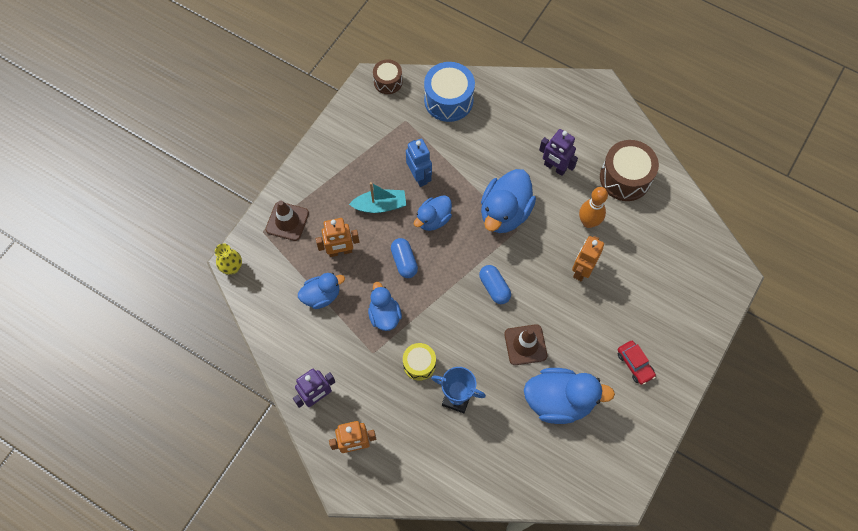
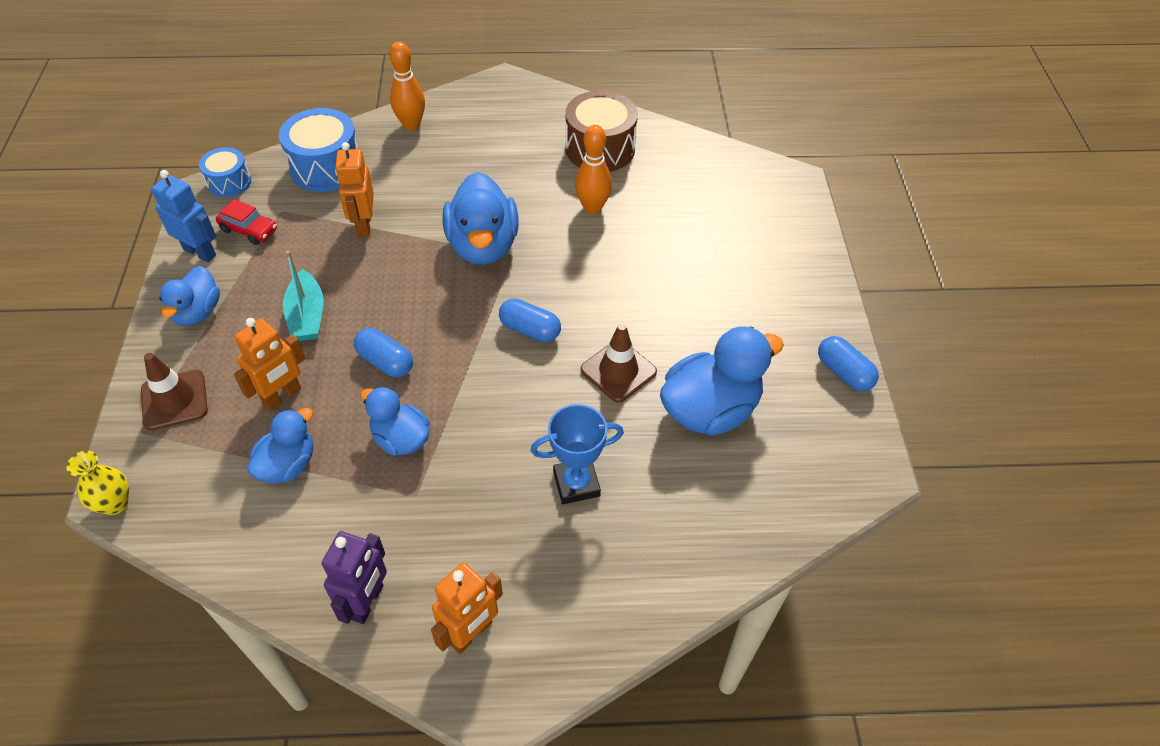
camera: 35 degrees left, 15 degrees down
(380, 205) = (307, 316): turquoise boat -> turquoise boat turned 120 degrees clockwise
(388, 82) = (229, 182): brown drum -> blue drum
(419, 176) = (341, 260): blue robot -> blue robot (200, 252)
(419, 364) = (493, 472): yellow drum -> none
(433, 219) = (393, 296): blue duck -> blue duck (197, 312)
(518, 93) = (411, 125): none -> orange bowling pin
(554, 167) = (510, 175): purple robot -> none
(582, 270) = (623, 258): orange robot -> orange robot (364, 225)
(635, 364) = (765, 321): red car -> red car (249, 230)
(655, 426) = (844, 373): none -> blue capsule

